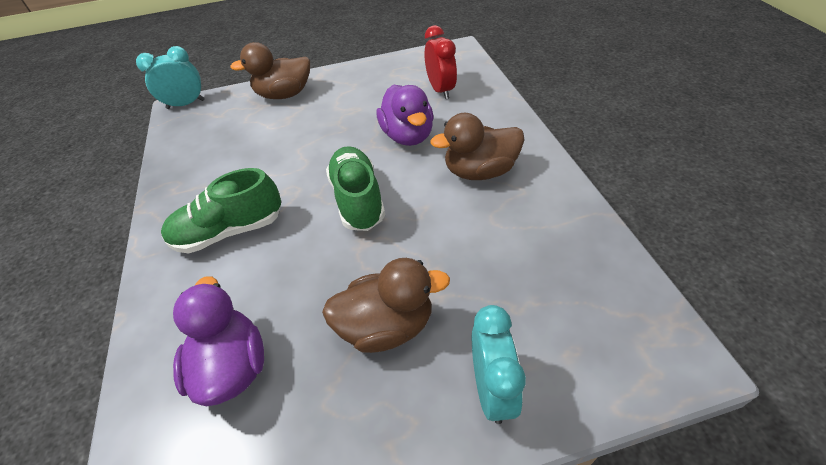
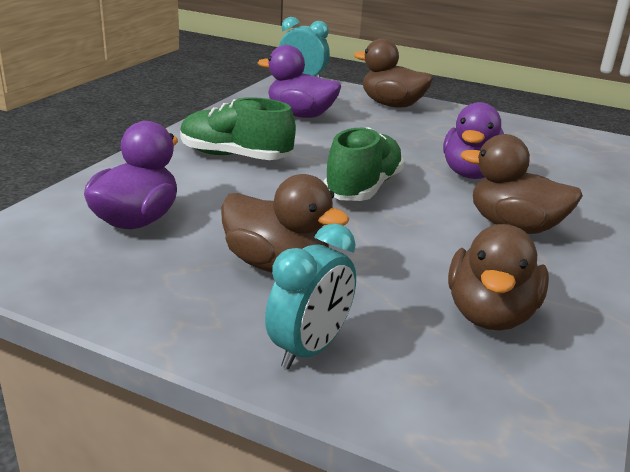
camera: 35 degrees right, 20 degrees down
(229, 148) = (300, 115): none -> purple duck
(440, 90) = (556, 161): red clock -> none
(546, 263) = (490, 314): none -> brown duck

